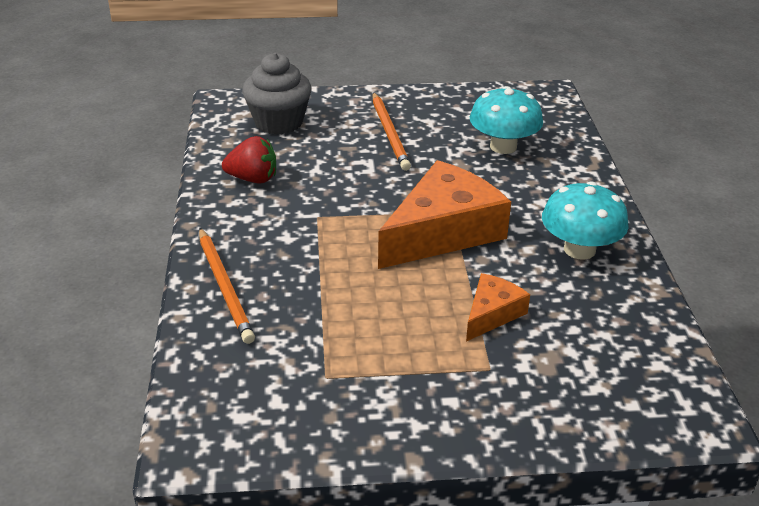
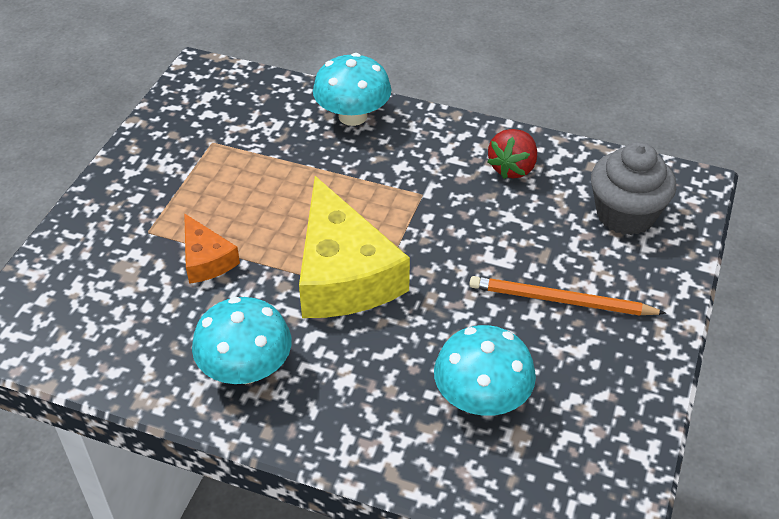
camera: 115 degrees right, 10 degrees up
(225, 287) = (353, 116): orange pencil -> turquoise mushroom
(443, 231) = (344, 273): orange cheese -> yellow cheese

